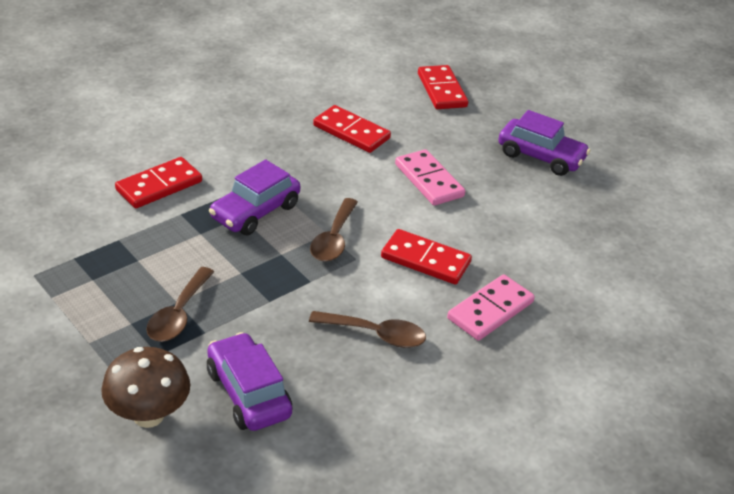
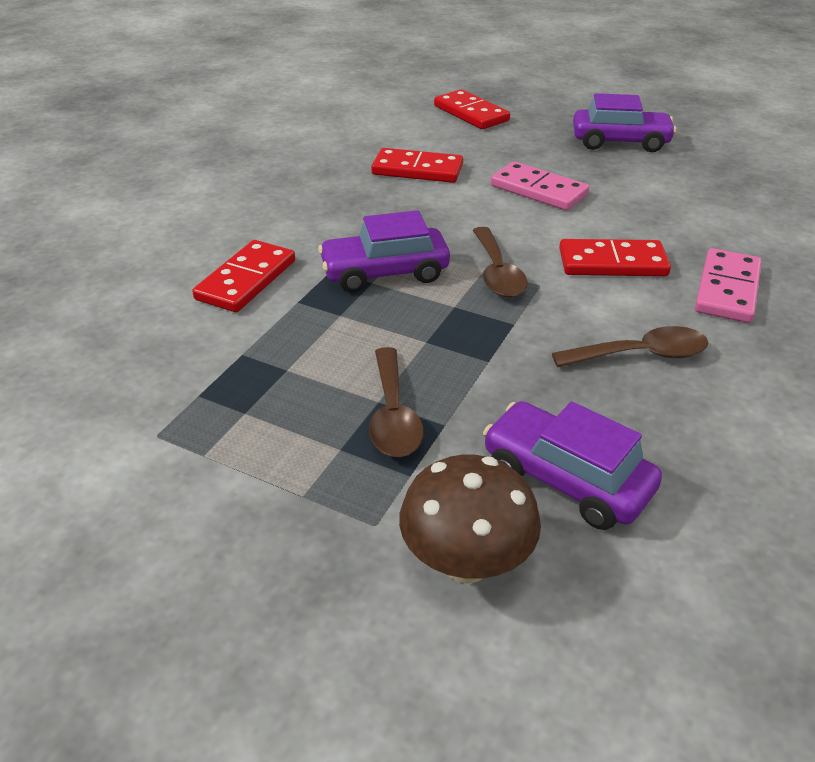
camera: 20 degrees left, 0 degrees up
(255, 212) = (385, 273): purple car -> purple car turned 60 degrees clockwise

